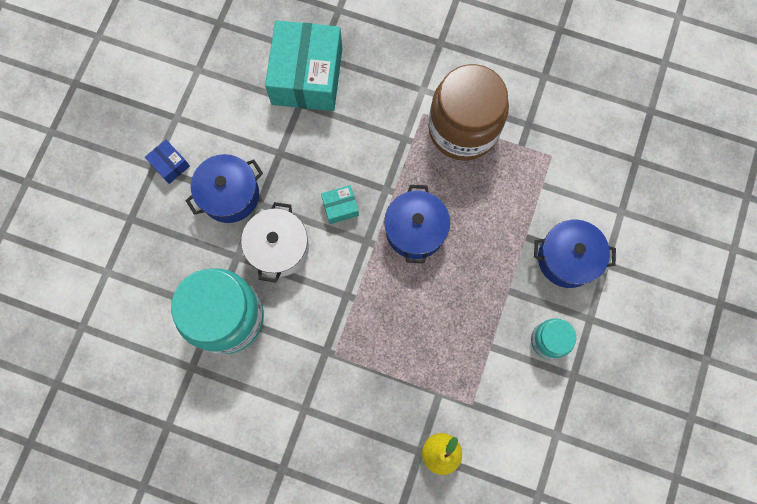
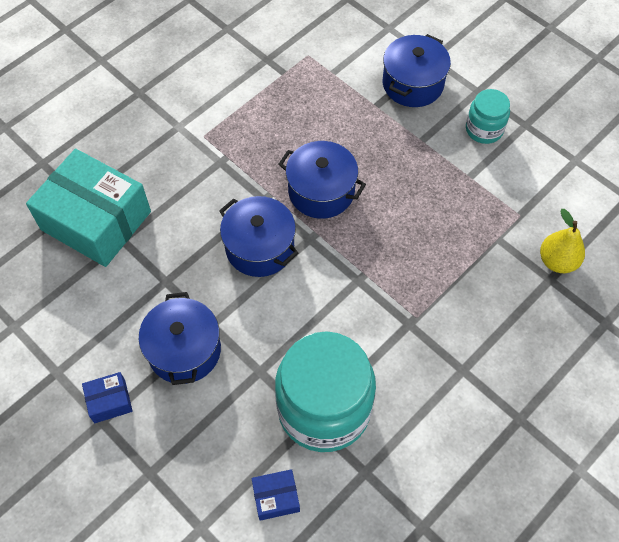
camera: 65 degrees left, 15 degrees down
(147, 313) = (276, 497): none -> blue box
(279, 248) = (272, 324): white pot -> none
(340, 207) = (260, 247): turquoise box -> blue pot
(463, 129) = (240, 110): brown jar -> none

